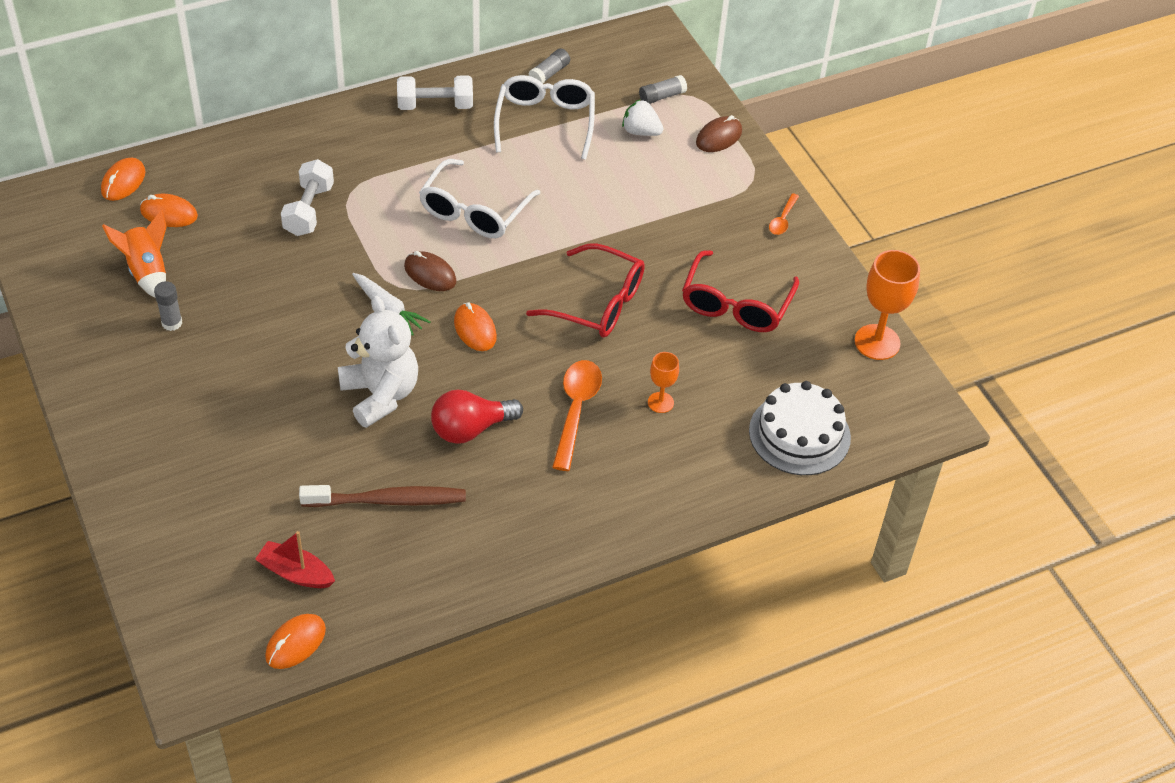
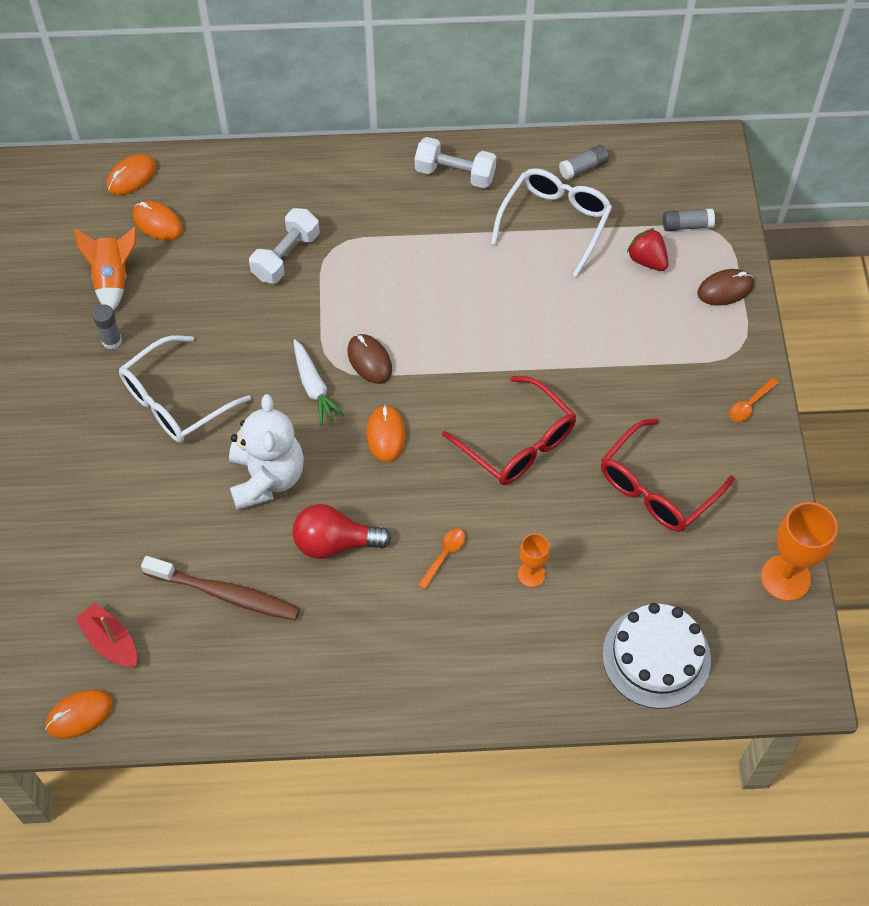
camera: 25 degrees right, 10 degrees up
(474, 211) = (442, 303): white glasses -> white glasses (176, 400)
(576, 410) = (444, 555): orange spoon -> orange spoon, size x0.53
(641, 132) = (647, 260): white strawberry -> red strawberry

